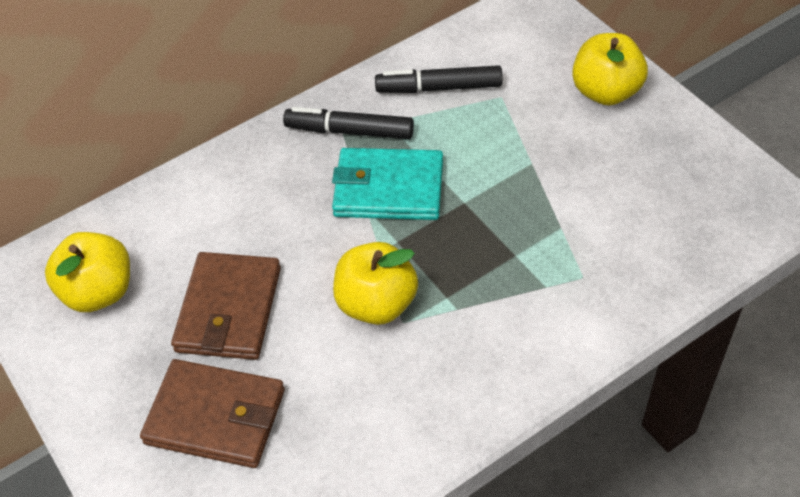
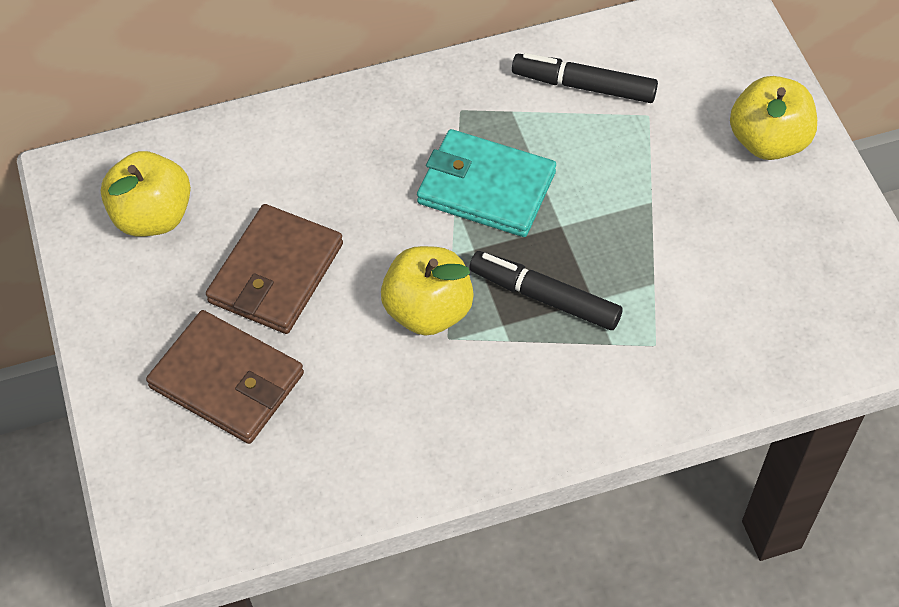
camera: 15 degrees right, 5 degrees up
(349, 131) = (468, 110): black marker -> black marker (544, 297)

